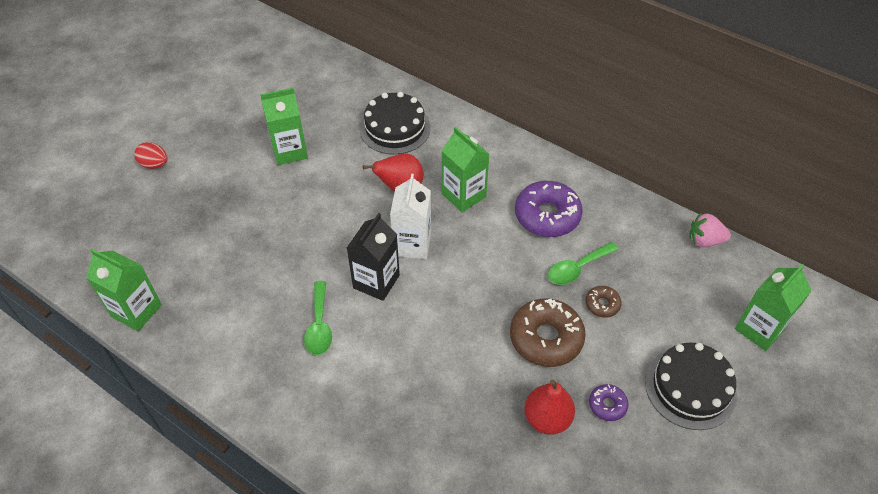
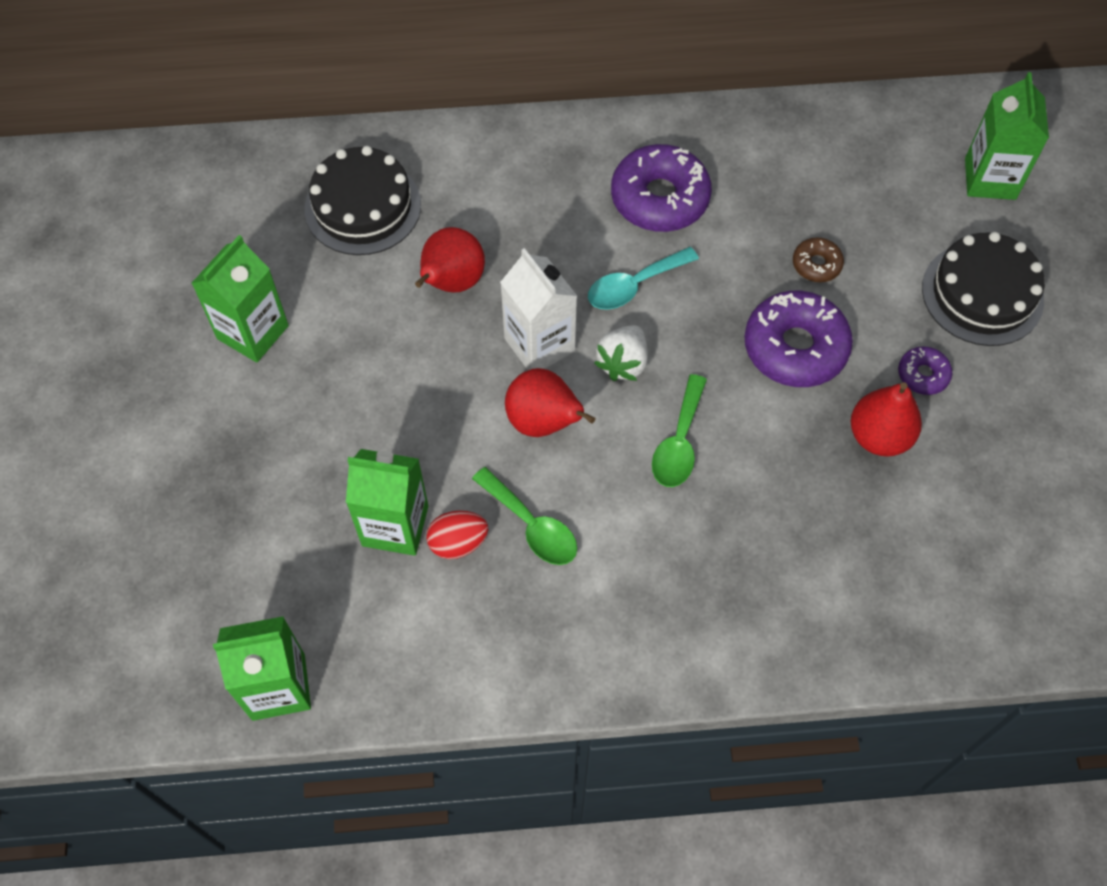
camera: 40 degrees left, 10 degrees up
(154, 164) = (76, 482): red egg -> red egg (458, 543)
(376, 281) = (544, 422): black carton -> red pear
(444, 281) = (623, 363): none -> white strawberry
(463, 195) = (539, 239): green carton -> green carton (395, 525)
(489, 248) = (634, 285): none -> turquoise spoon
(546, 338) = (795, 347): brown donut -> purple donut
(577, 268) = (752, 241): green spoon -> green spoon (679, 442)
(704, 240) = (852, 112): pink strawberry -> none

